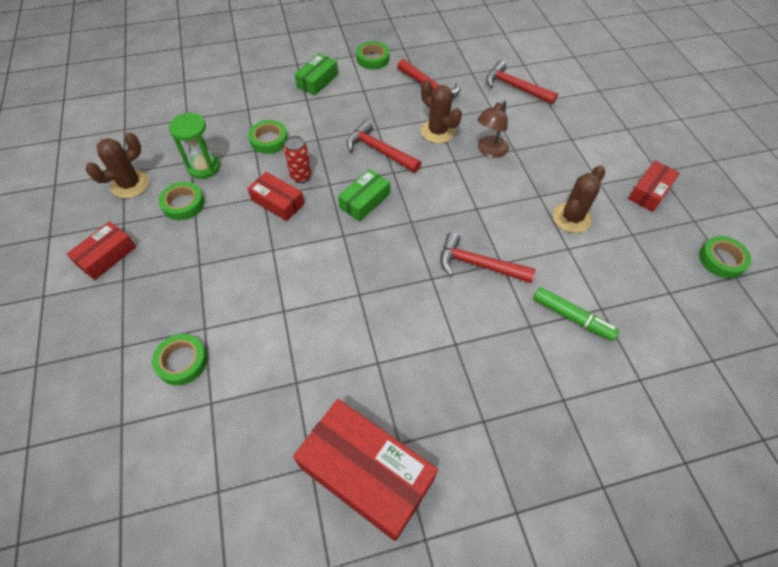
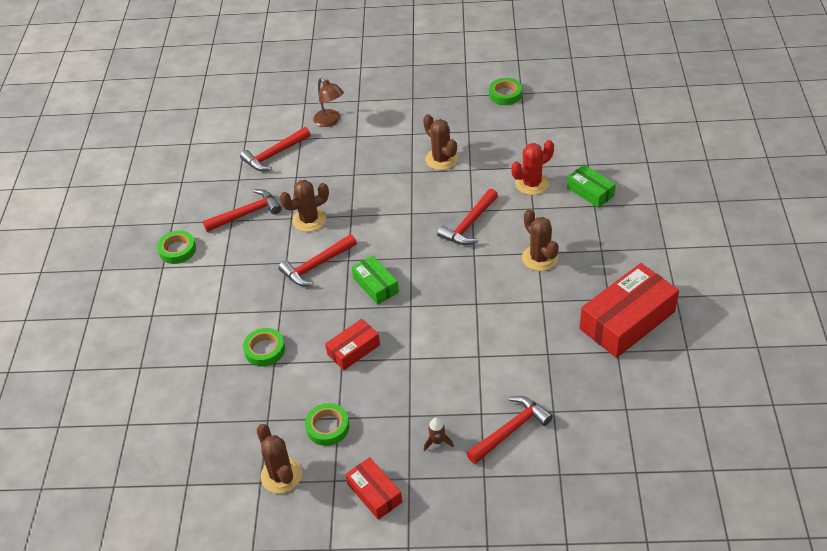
camera: 70 degrees left, 10 degrees down
(167, 295) = (437, 441): none -> brown rocket
(182, 361) = (510, 430): green tape -> red hammer
(204, 167) = (281, 408): green hourglass -> none
(301, 176) = (326, 329): red can -> none
(317, 81) = (190, 300): green box -> green box (590, 192)
(447, 348) = (539, 258): none -> brown cactus
(489, 151) = (349, 190): brown lamp -> brown lamp (330, 121)
(572, 317) = (531, 184): green marker -> red cactus
(649, 192) = (431, 109): red box -> none

